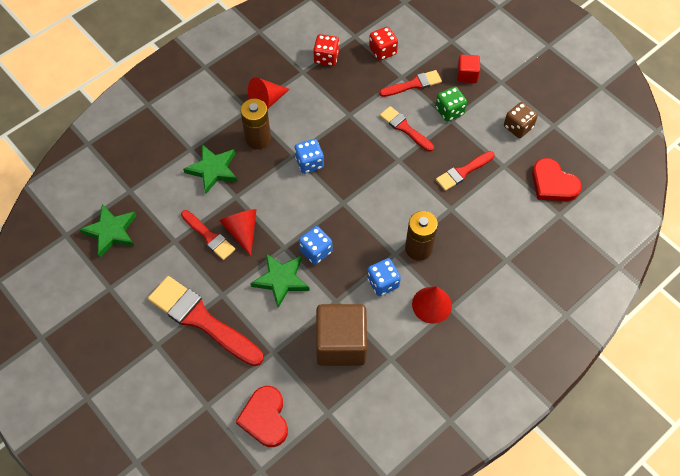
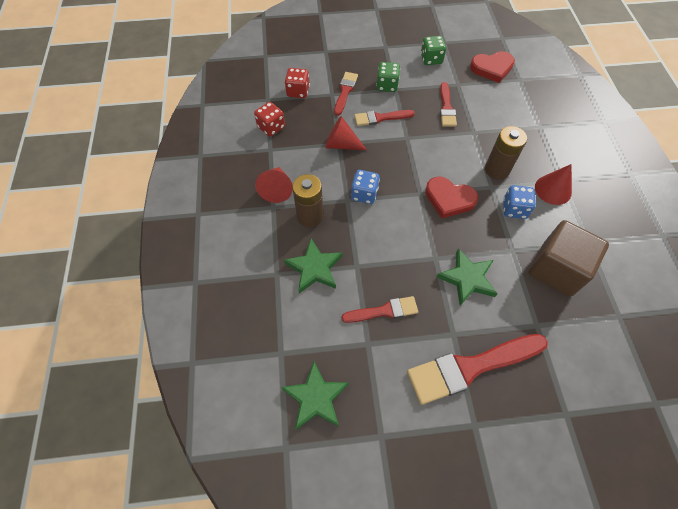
camera: 55 degrees left, 0 degrees up
(242, 231) = (397, 281): red cone -> red cone (341, 144)
(265, 418) = (603, 369): red heart -> red heart (449, 199)
(316, 251) = (455, 237): blue dice -> none
(467, 75) = (363, 59): red cube -> none
(518, 127) = (431, 59): brown dice -> green dice

